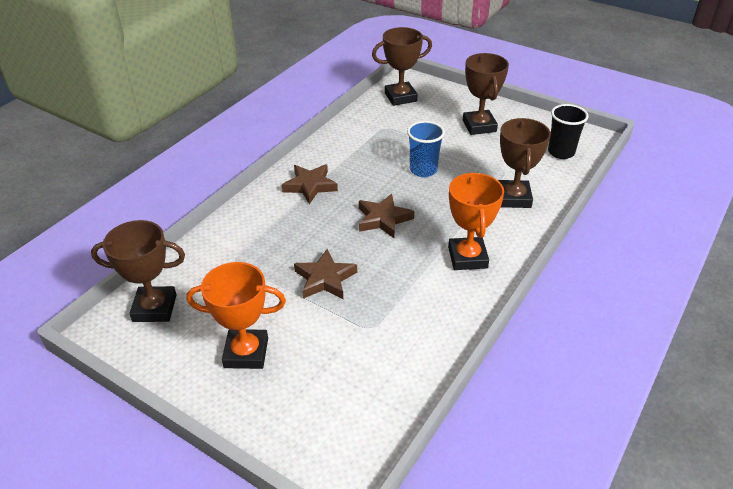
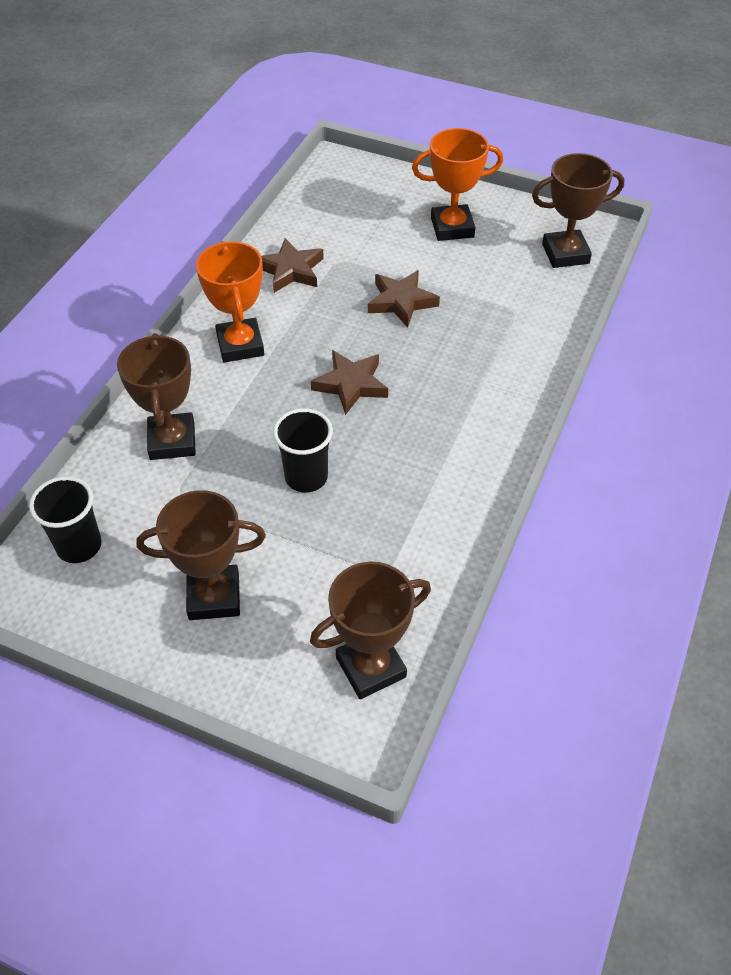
camera: 170 degrees right, 10 degrees up
(310, 186) = (467, 426): brown star -> brown star (291, 270)
(423, 170) = (306, 477): blue cup -> black cup
(479, 126) = (214, 596): brown trophy -> brown trophy turned 75 degrees counterclockwise

